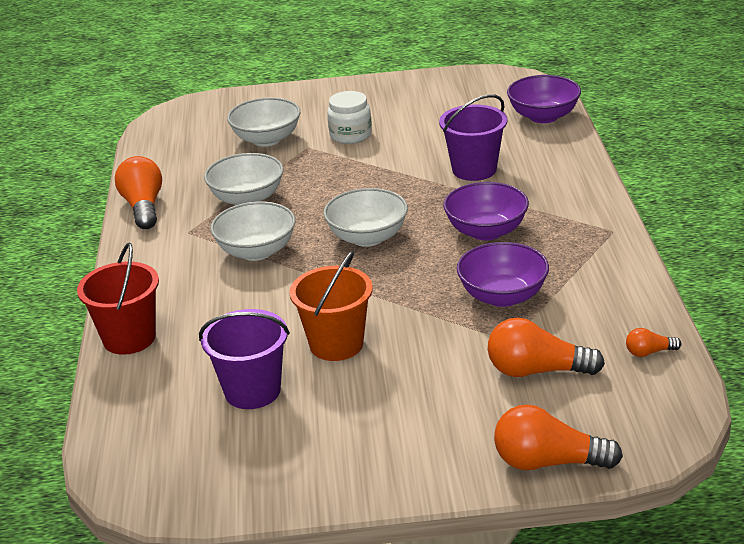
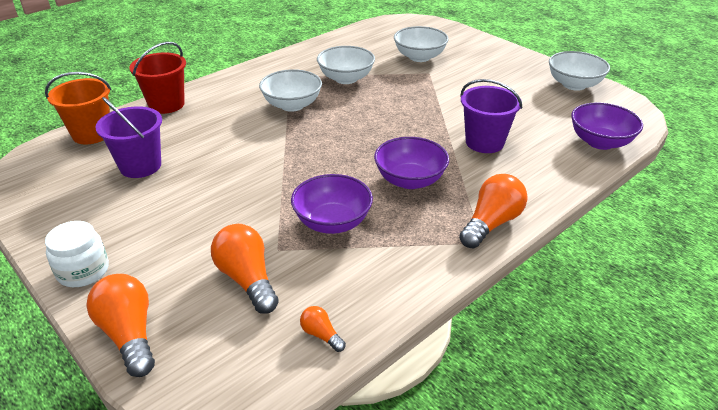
camera: 50 degrees right, 5 degrees up
(143, 207) = (302, 53): orange light bulb -> orange light bulb (491, 223)
(336, 344) = (213, 175): orange bucket -> orange bucket (92, 134)
(350, 135) = (463, 80): white jar -> white jar (83, 271)
(367, 237) = (349, 136): white bowl -> white bowl (574, 85)

